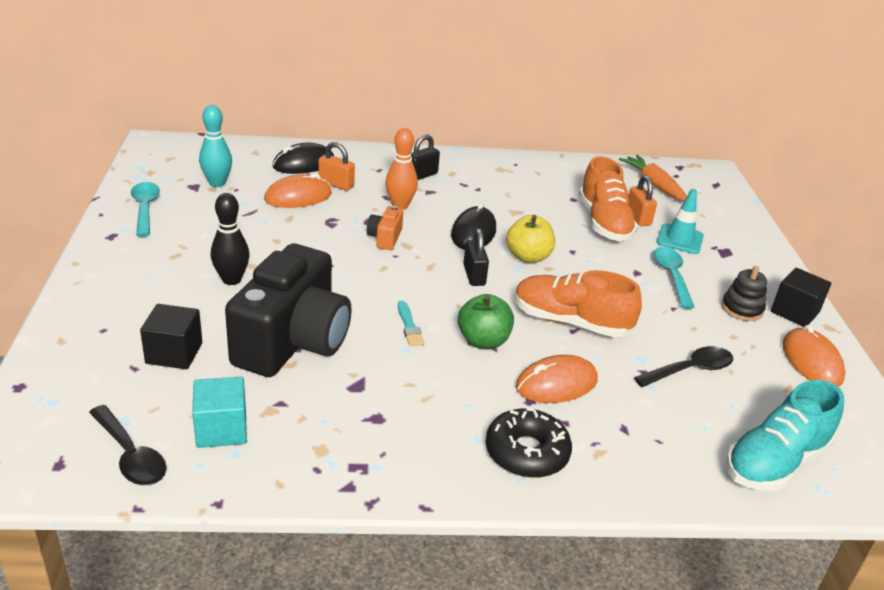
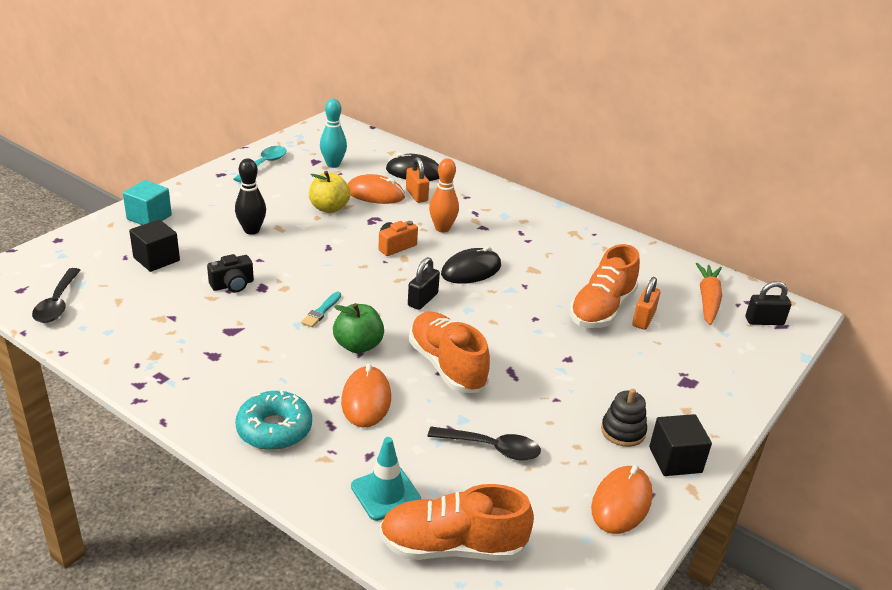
camera: 40 degrees right, 0 degrees up
(221, 429) = (120, 314): turquoise cube -> turquoise cube (149, 217)
(293, 341) = (232, 285): black camera -> black camera, size x0.41
(421, 175) = (494, 213): black padlock -> black padlock (764, 321)
(526, 452) = (274, 429): black donut -> turquoise donut
(528, 257) = (488, 306): yellow apple -> yellow apple (329, 208)
(556, 384) = (366, 400): orange mouse -> orange mouse turned 75 degrees clockwise
(671, 276) = (596, 376): turquoise spoon -> none
(680, 239) = (656, 352): turquoise traffic cone -> turquoise traffic cone (385, 493)
(775, 462) = (452, 547): turquoise shoe -> orange shoe

